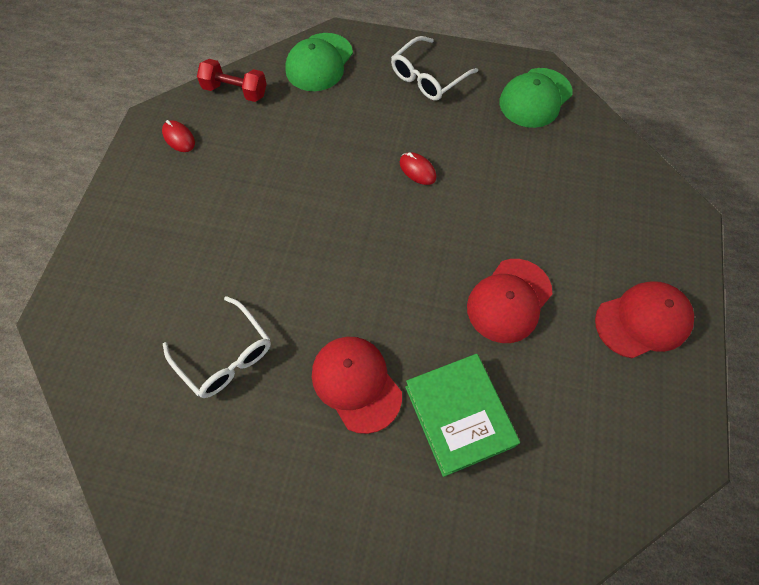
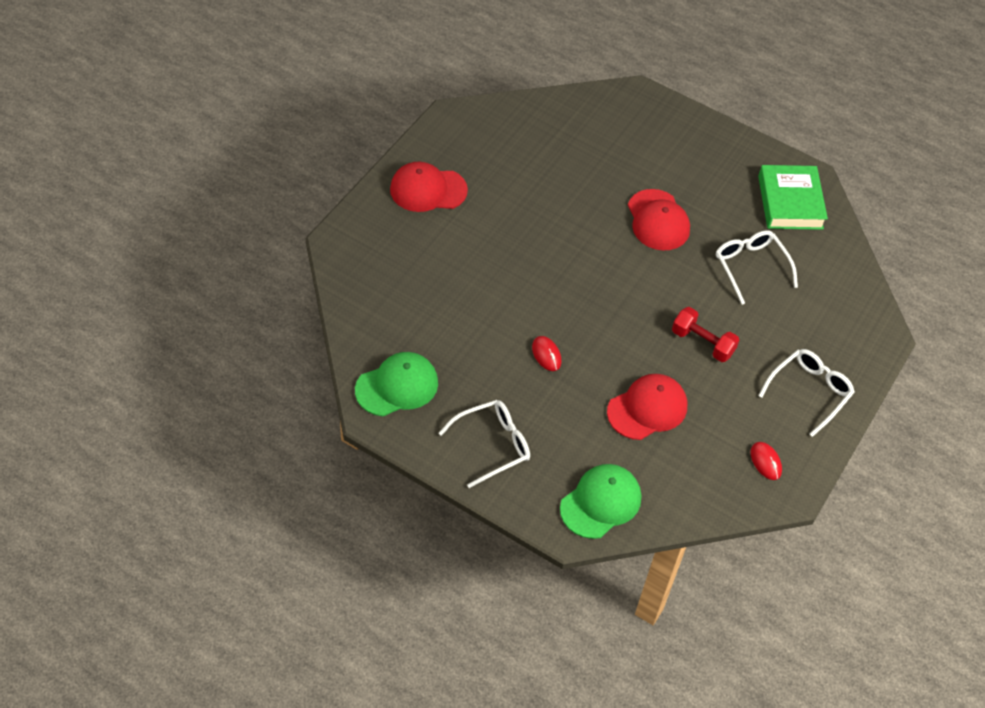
camera: 165 degrees left, 10 degrees down
(140, 220) = (809, 392): none -> white glasses
(235, 91) = (699, 497): red dumbbell -> red dumbbell (702, 343)
(459, 416) = (593, 181): green book -> green book (790, 202)
(509, 300) = (520, 233): red cap -> red cap (647, 409)

